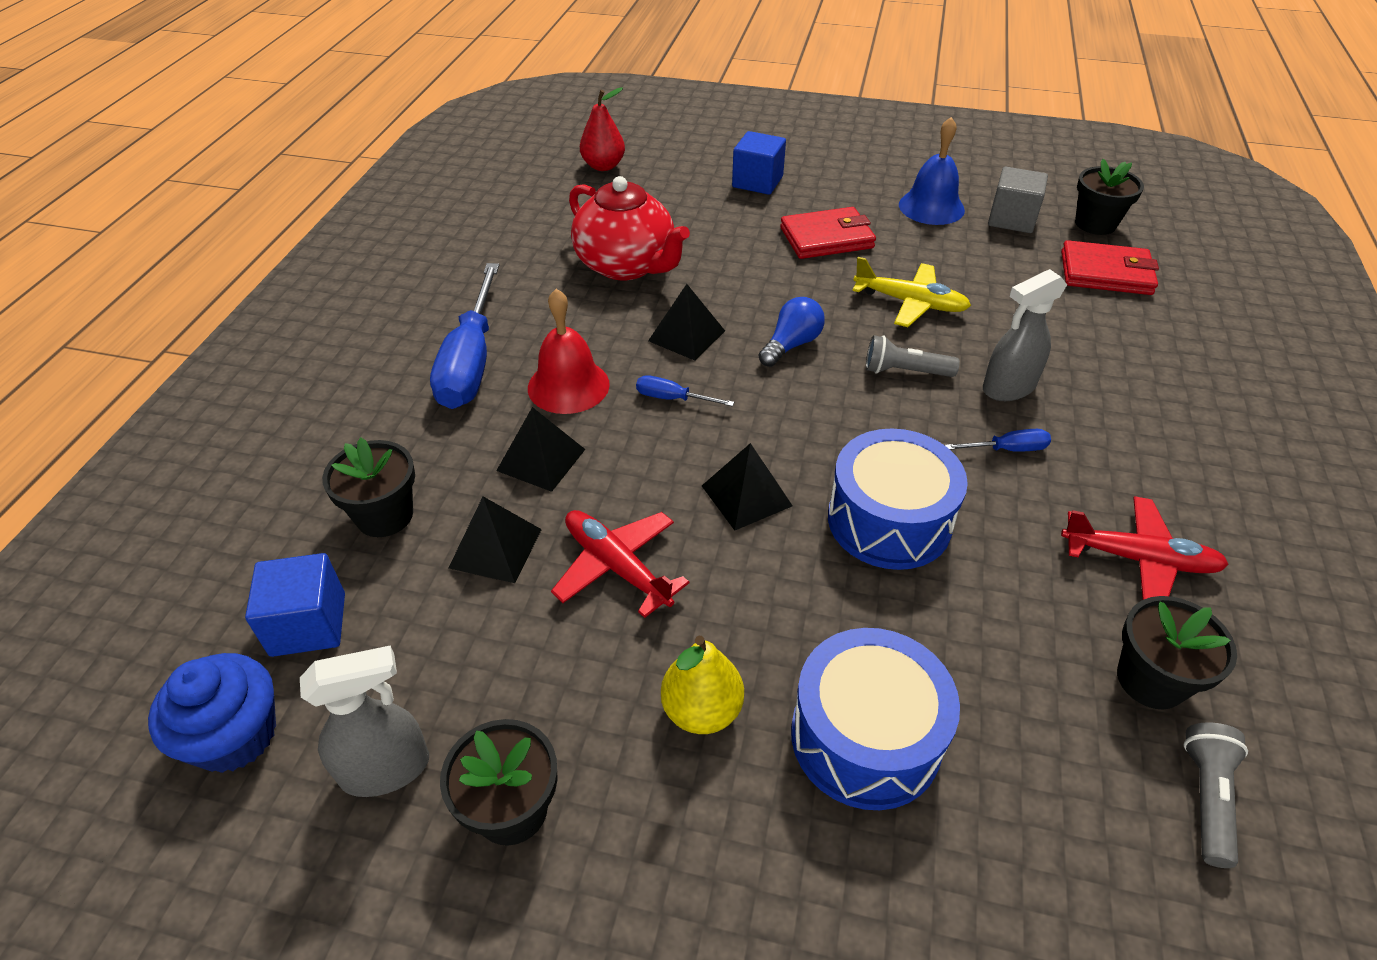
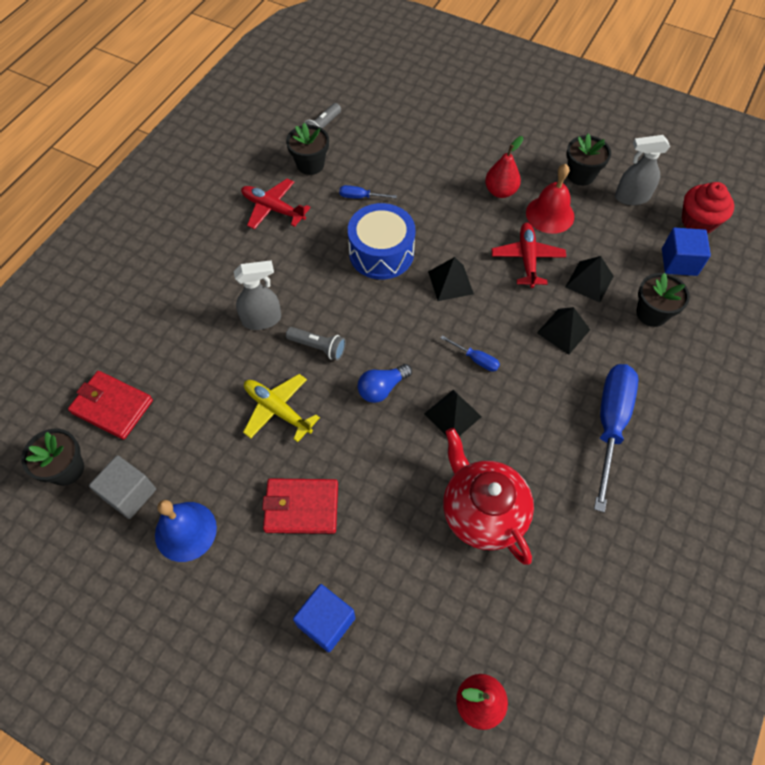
camera: 165 degrees left, 15 degrees up
(235, 735) = (698, 221): blue cupcake -> red cupcake
(568, 386) = (542, 386): red bell -> red bell (550, 214)
(617, 566) = (527, 258): red plane -> red plane turned 150 degrees counterclockwise
(702, 710) = (500, 191): yellow pear -> red pear
(865, 737) = (437, 169): blue drum -> none
(1007, 449) = (293, 278): blue screwdriver -> blue screwdriver (360, 197)

